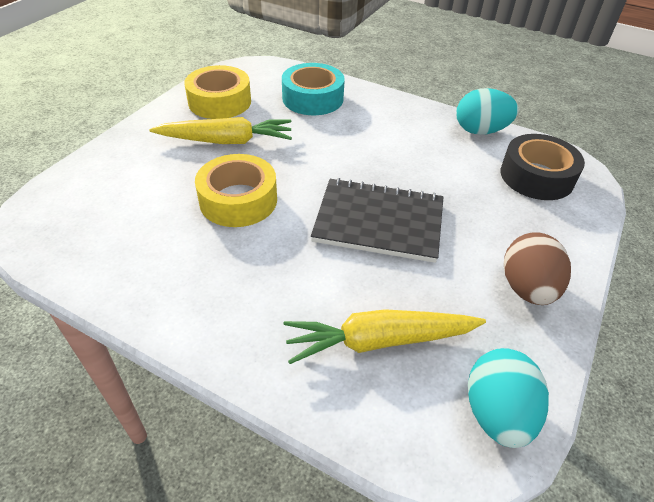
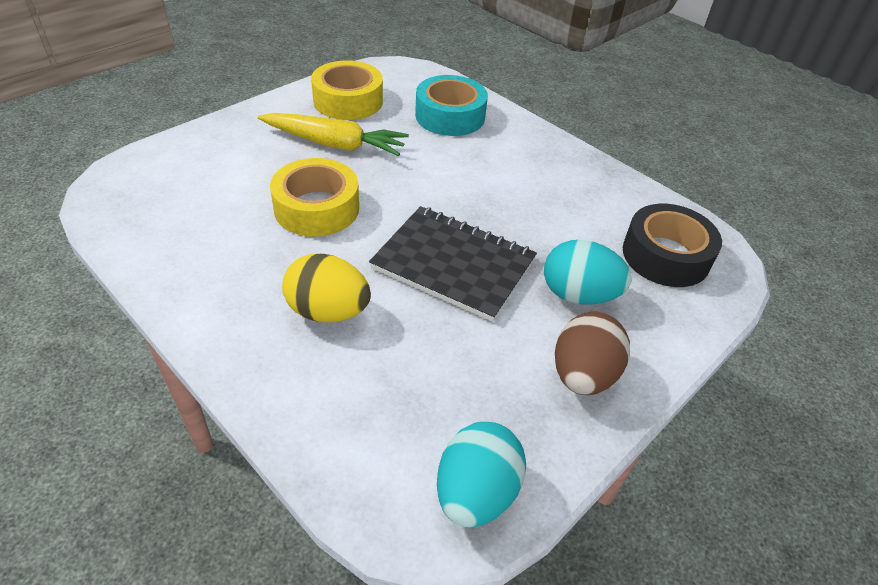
camera: 15 degrees right, 0 degrees up
(293, 289) = (328, 311): none -> yellow egg
(379, 341) = (389, 386): yellow carrot -> none
(480, 131) = (626, 190): turquoise egg -> turquoise egg (578, 295)

